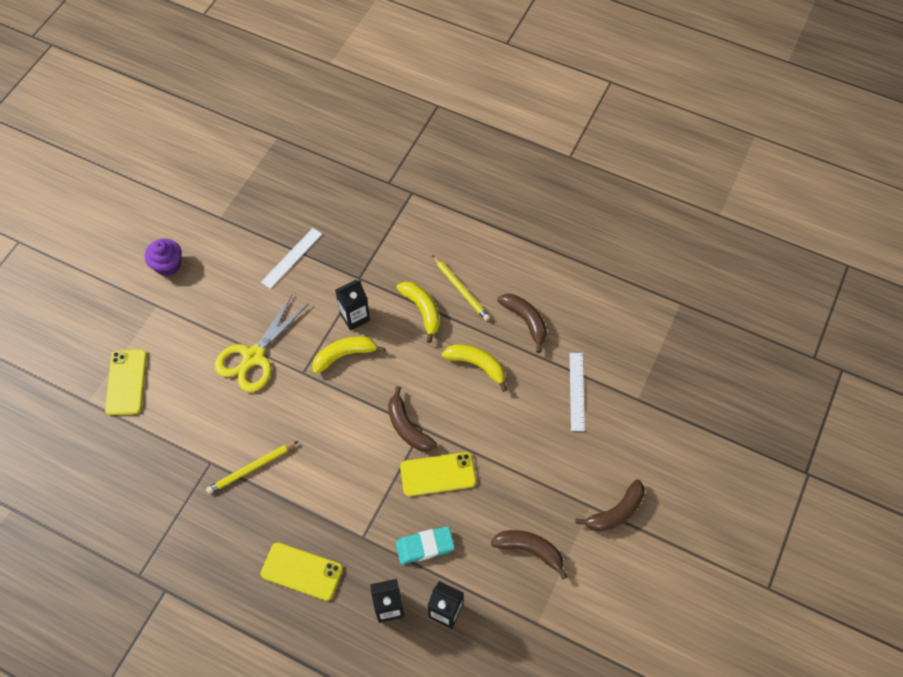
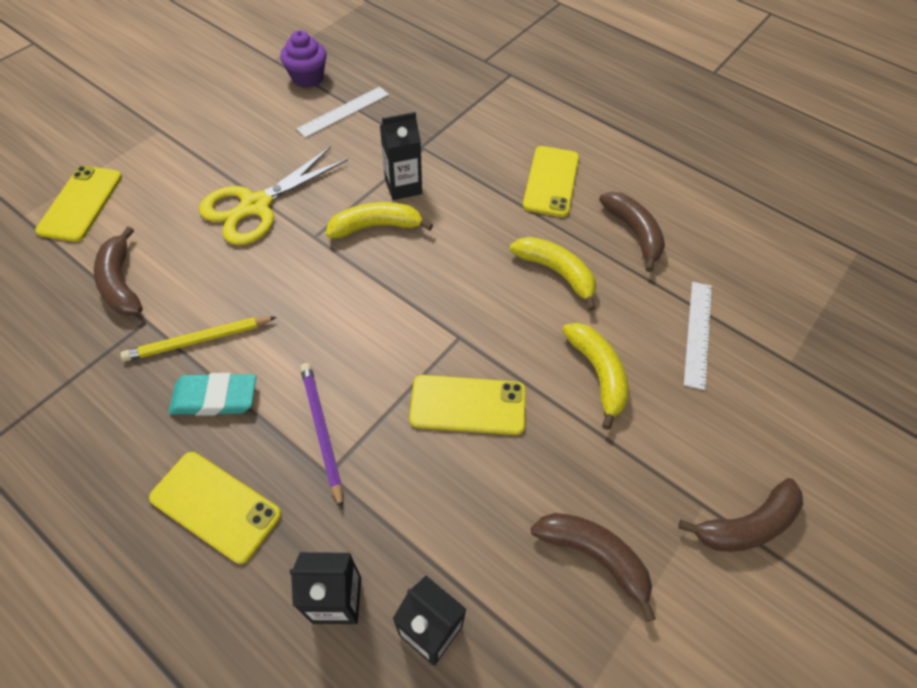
camera: 10 degrees right, 5 degrees down
(168, 265) = (191, 93): purple cupcake -> purple cupcake (307, 78)
(351, 512) = (322, 431): none -> purple pencil
(407, 427) = (439, 331): brown banana -> brown banana (121, 282)
(422, 310) = (494, 195): yellow banana -> yellow banana (598, 374)
(425, 546) = (422, 510): turquoise eraser -> turquoise eraser (215, 397)
(460, 289) = (551, 181): yellow pencil -> yellow phone

